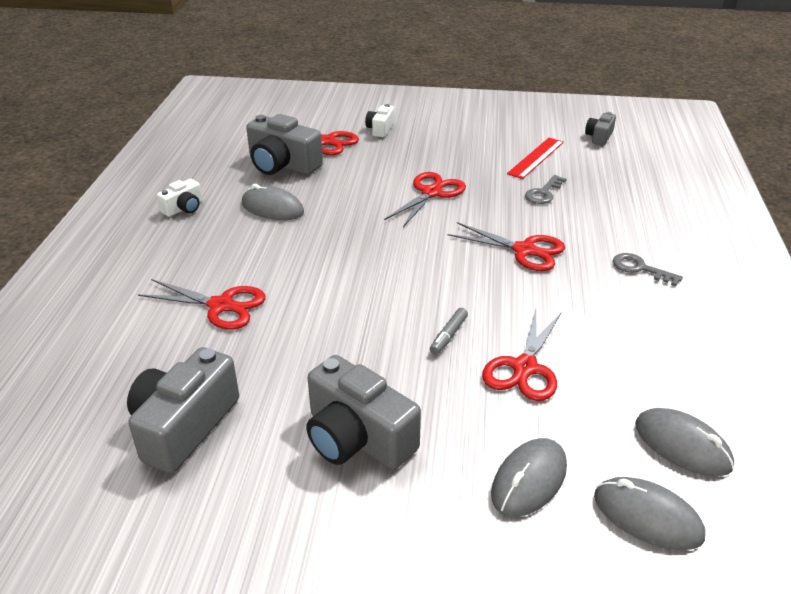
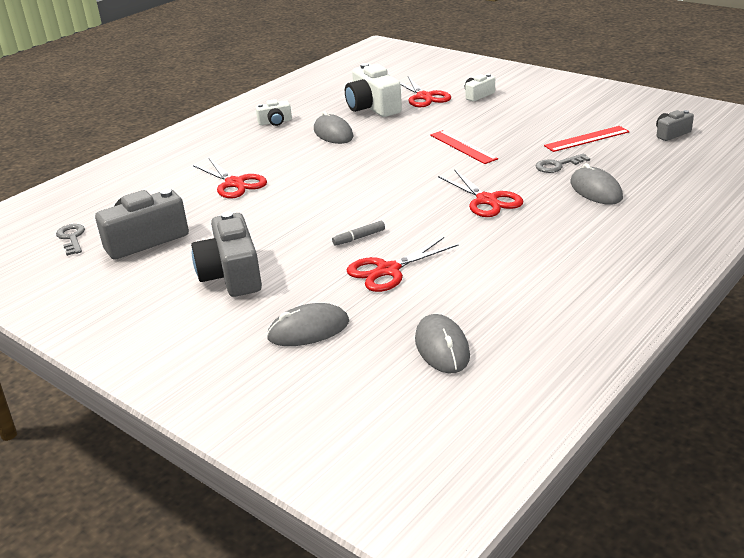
camera: 35 degrees right, 5 degrees down
(282, 165) = (372, 107): grey camera -> white camera
(431, 193) = (463, 147): red scissors -> red ruler
(640, 269) = (569, 235): grey key -> grey key (72, 238)
(647, 516) = (360, 374): grey mouse -> grey mouse (595, 190)

